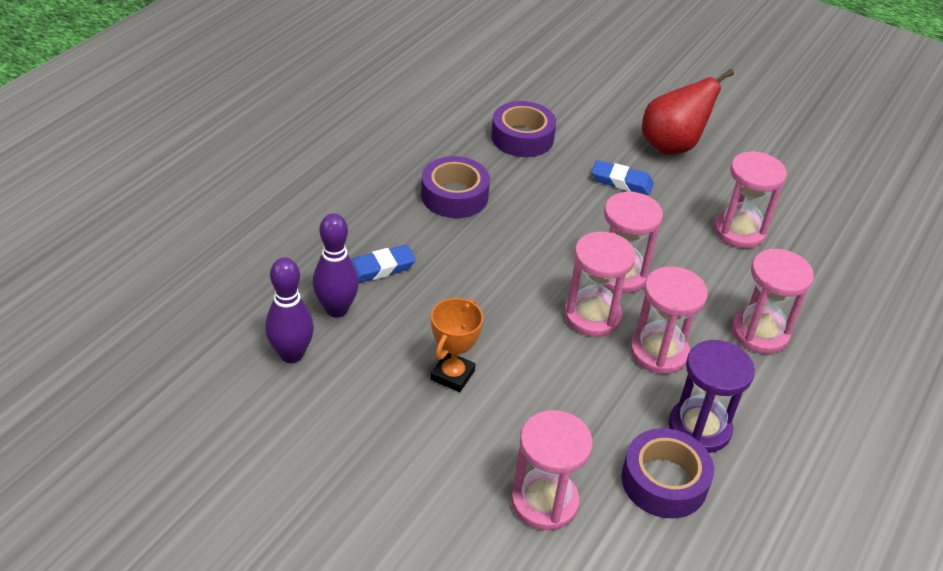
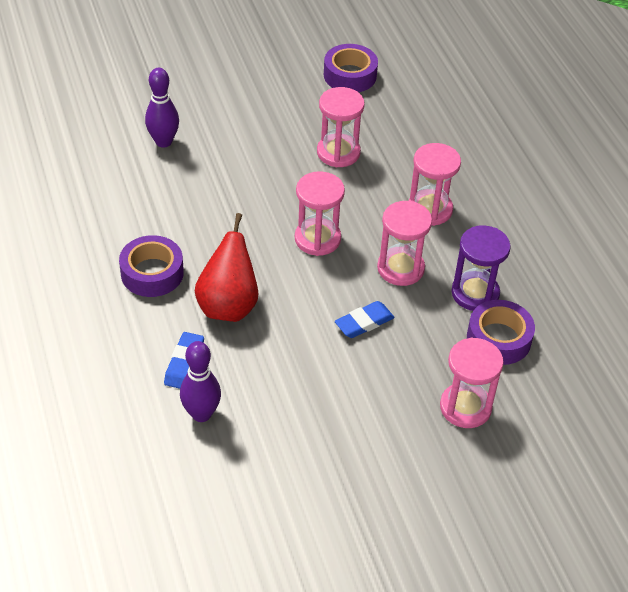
camera: 50 degrees left, 5 degrees up
(291, 354) = (221, 466): purple bowling pin -> purple bowling pin (163, 142)
(452, 375) = (323, 387): orange trophy -> none
(522, 137) = (130, 194): purple tape -> purple tape (350, 75)
(592, 316) = (340, 279): pink hourglass -> none
(621, 181) = (233, 174): blue eraser -> blue eraser (364, 322)
(672, 146) = (226, 123): red pear -> red pear (228, 306)

